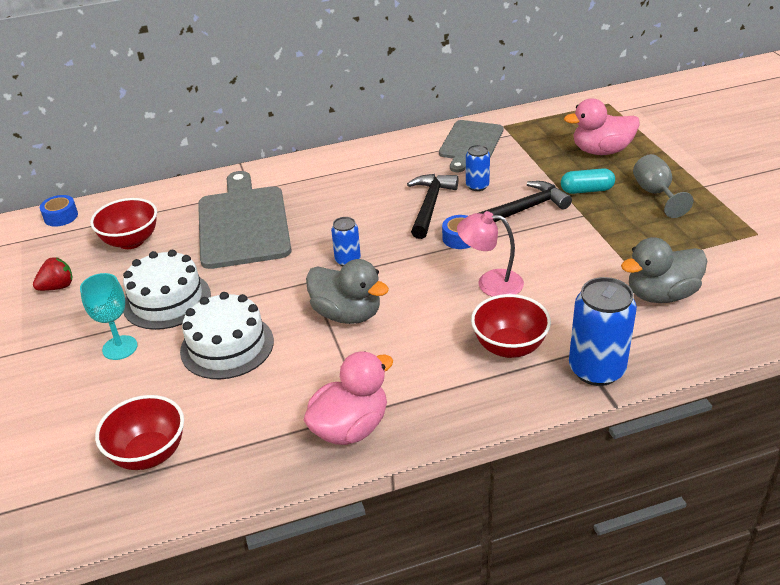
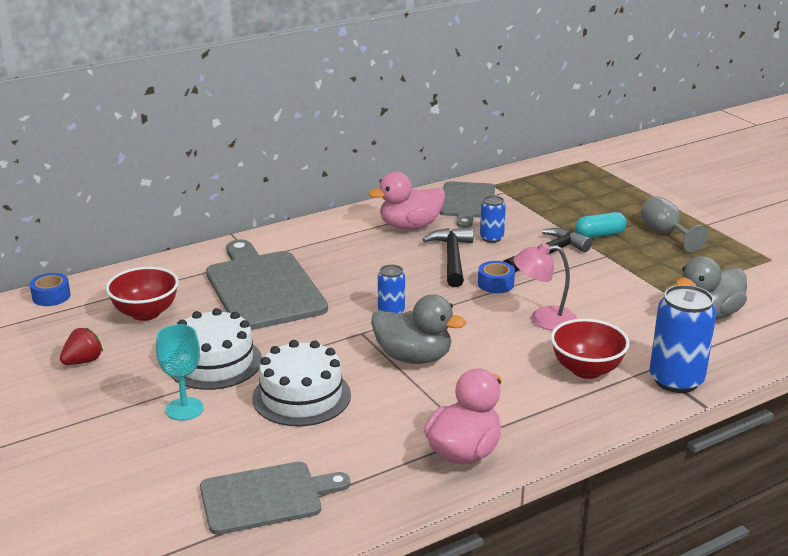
camera: 15 degrees left, 10 degrees down
(149, 454) = (266, 497): red bowl -> grey cutting board
(601, 151) = (598, 201): pink duck -> pink duck (410, 226)

